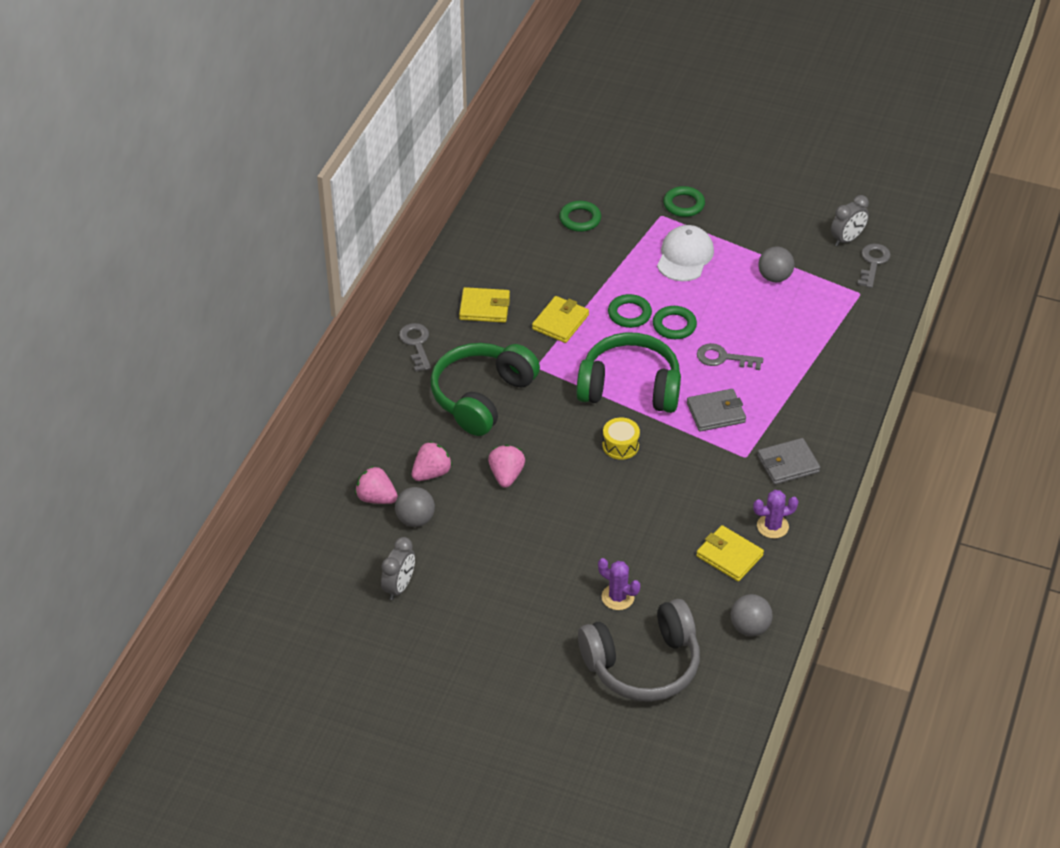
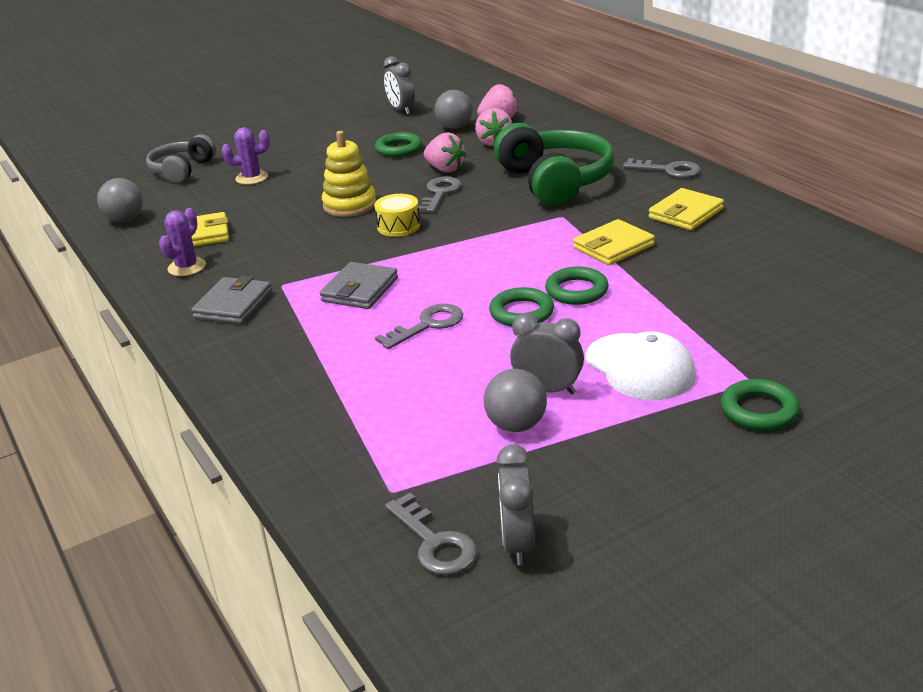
camera: 130 degrees right, 15 degrees down
(551, 453) = (440, 193): none -> grey key
(560, 322) = (613, 247): yellow wallet -> yellow wallet turned 75 degrees clockwise
(580, 219) = (797, 315): green ring -> green ring (399, 149)
(612, 496) = (350, 205): none -> yellow stacking toy
(630, 387) = (464, 255): green headphones -> none
(643, 664) = (182, 170): grey headphones -> grey headphones, size x0.61
(736, 280) = (547, 389): none -> grey clock

